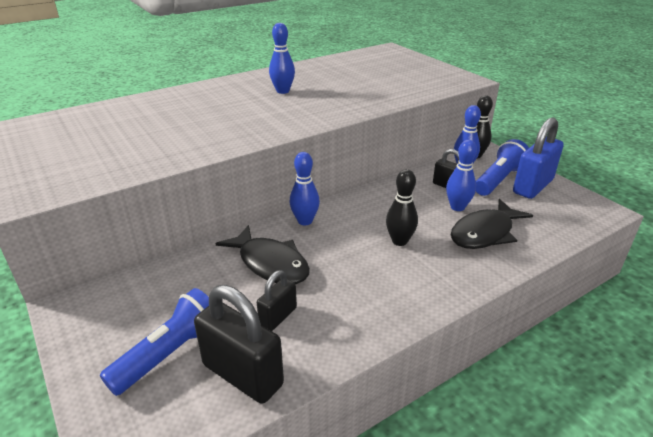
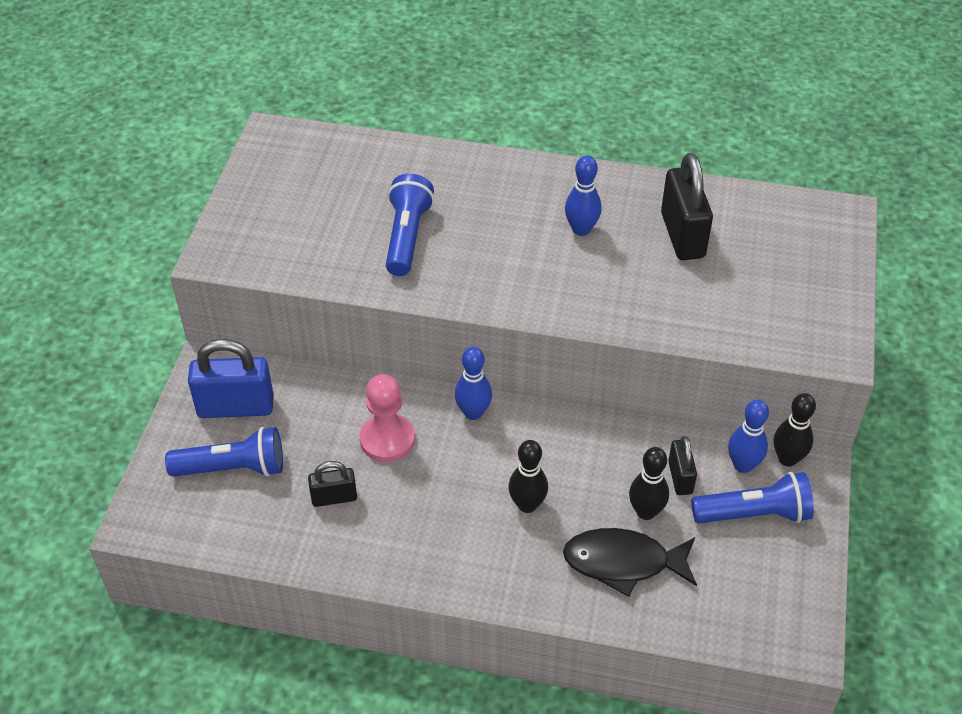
camera: 45 degrees right, 15 degrees up
(180, 130) = (407, 237): none -> blue flashlight
(242, 375) = (259, 525): black padlock -> black padlock (682, 235)
(270, 263) = (387, 439): black fish -> pink pawn
(457, 207) = (646, 512): blue bowling pin -> black bowling pin
(533, 186) = (779, 553): blue padlock -> blue padlock (236, 407)

